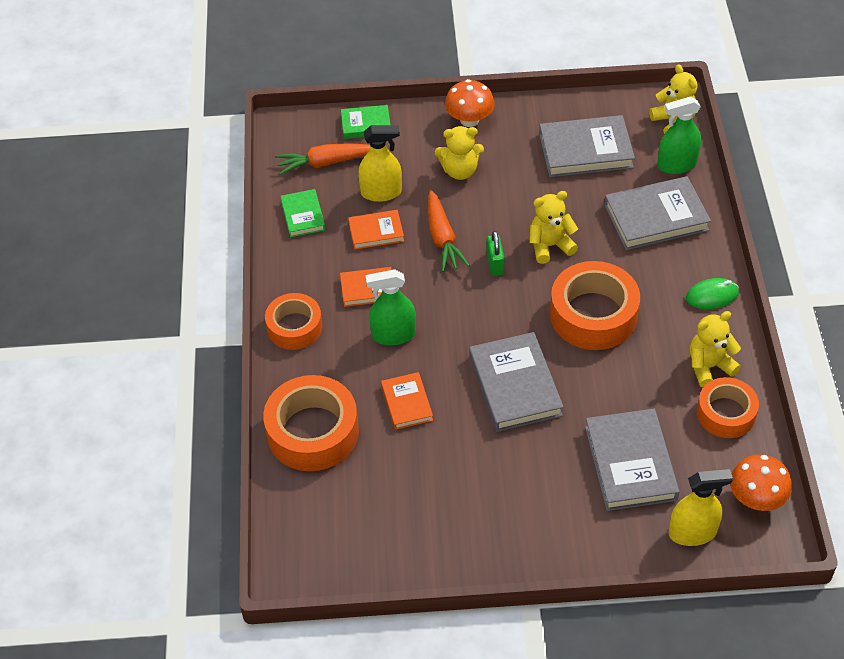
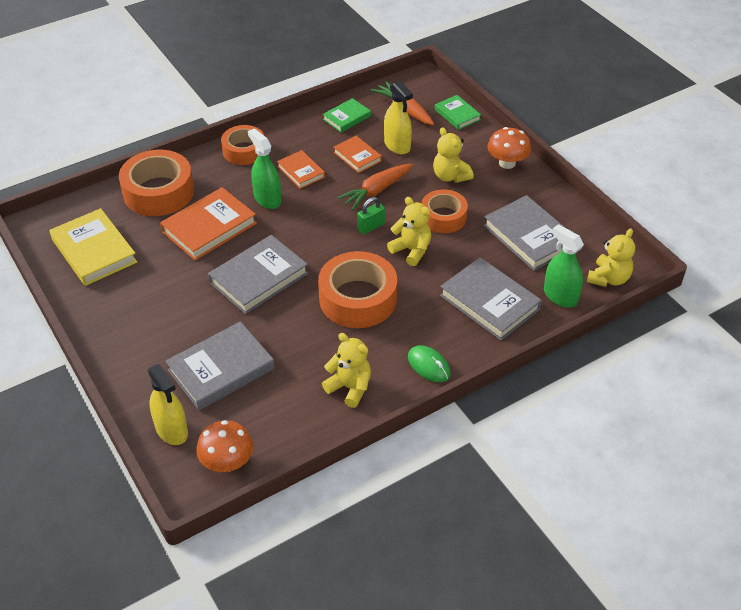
camera: 60 degrees right, 5 degrees down
(376, 526) = (94, 251): none -> yellow book
(407, 403) = (209, 228): orange book -> orange book, size x1.75
(726, 413) = (306, 414): orange tape -> orange tape (443, 217)

